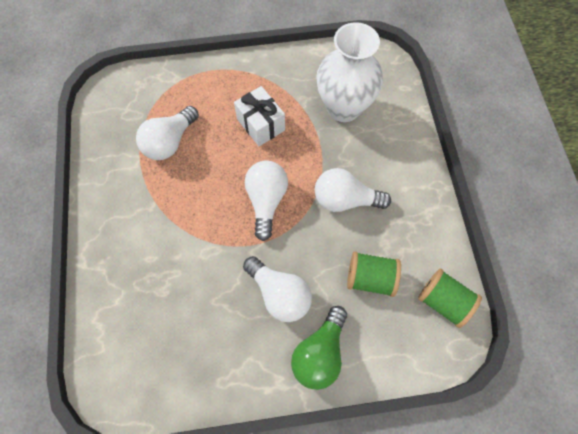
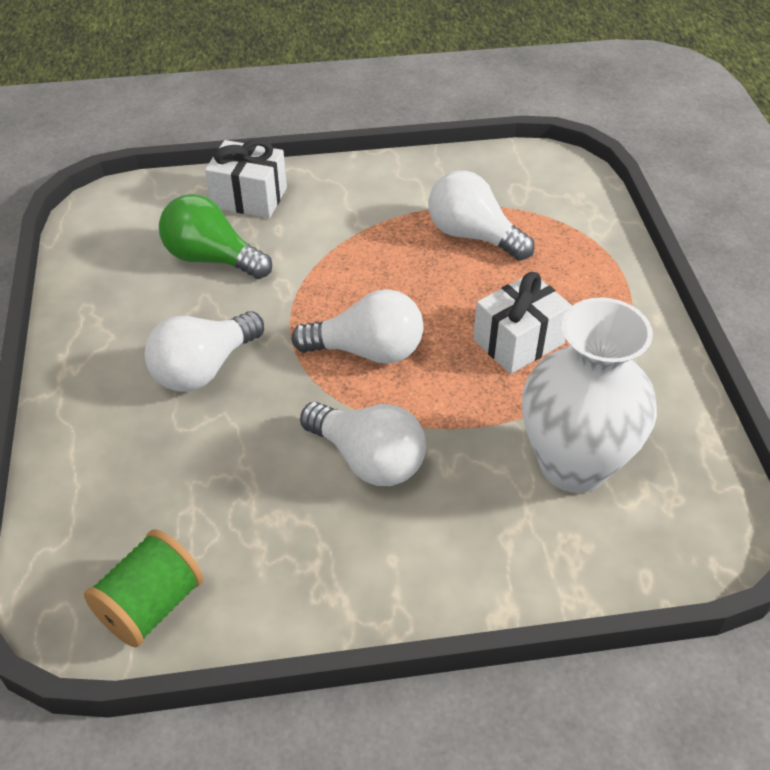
camera: 90 degrees right, 20 degrees down
(113, 281) = (249, 197): none -> white gift
(320, 353) = (100, 417): green light bulb -> green light bulb (212, 258)
(345, 199) = (368, 459): white light bulb -> white light bulb turned 120 degrees clockwise
(370, 278) = (212, 491): green spool -> none

